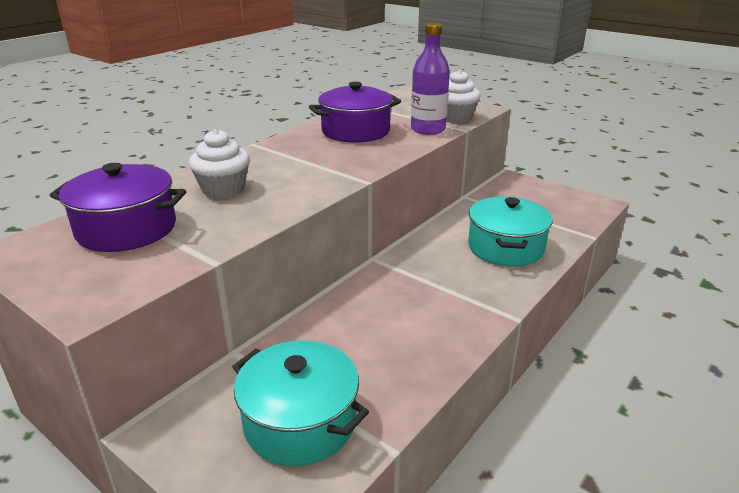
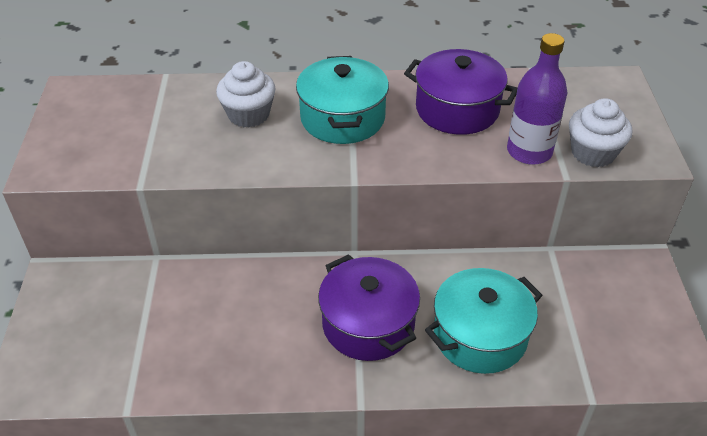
camera: 50 degrees right, 15 degrees up
(126, 229) = (143, 115): purple pot -> purple pot (368, 324)
(300, 422) = (115, 341): turquoise pot -> turquoise pot (343, 118)

